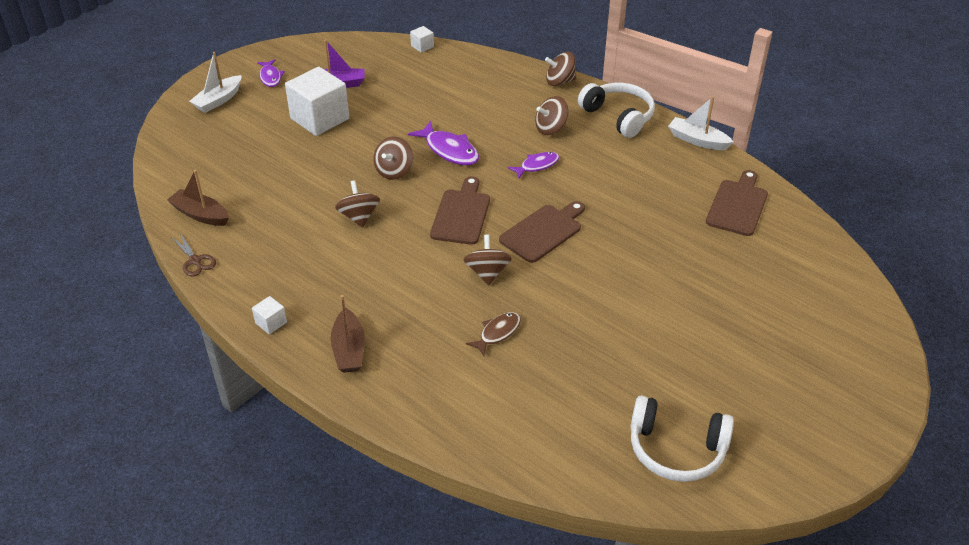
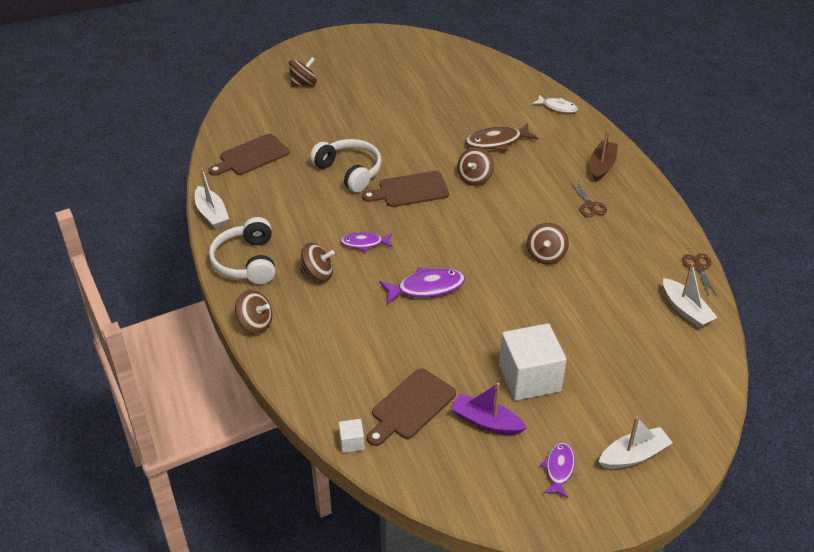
camera: 150 degrees left, 0 degrees up
(201, 215) = (685, 310): brown boat -> white boat
(271, 323) = (650, 201): white cube -> none
(340, 289) = (589, 205): none -> brown scissors
(394, 171) = (490, 286): brown spinning top -> brown spinning top (303, 83)
(449, 150) = (426, 288): purple fish -> purple fish turned 90 degrees clockwise
(456, 428) = (557, 107): none -> white fish
(461, 214) = (460, 226): brown cutting board -> brown cutting board (411, 406)
(497, 333) = (497, 142): brown fish -> brown fish, size x1.56
(676, 450) = (444, 62): white headphones -> white headphones (349, 171)

